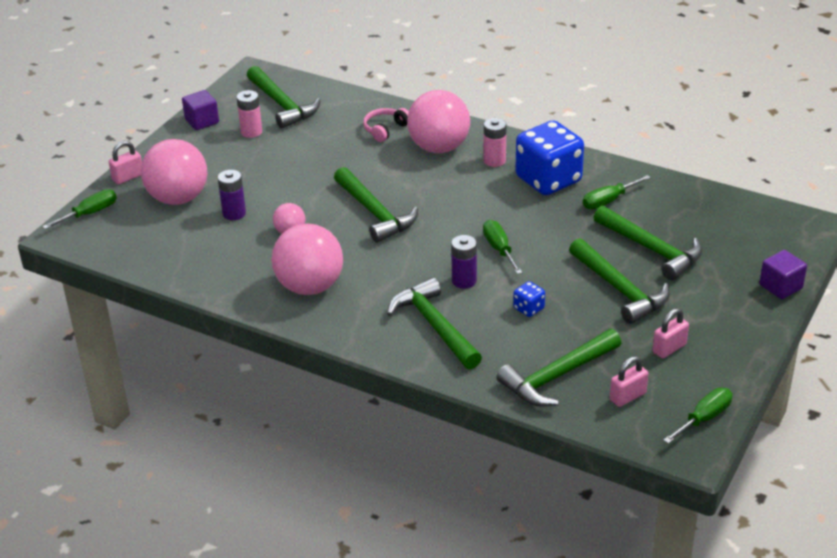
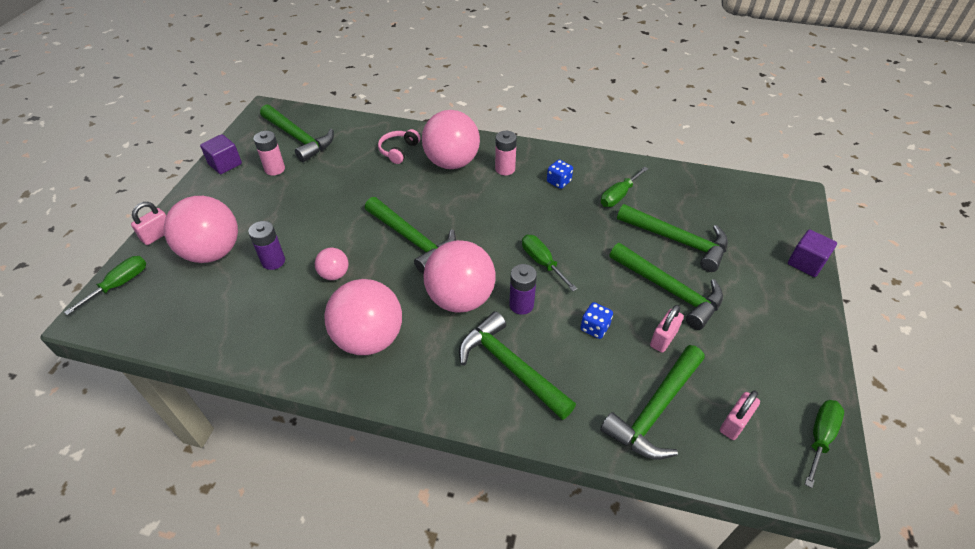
camera: 15 degrees left, 10 degrees up
(406, 268) = (460, 298): none -> pink ball
(548, 180) = (558, 182): blue dice -> blue dice, size x0.42
(669, 348) = (745, 352): pink padlock -> pink padlock (663, 339)

